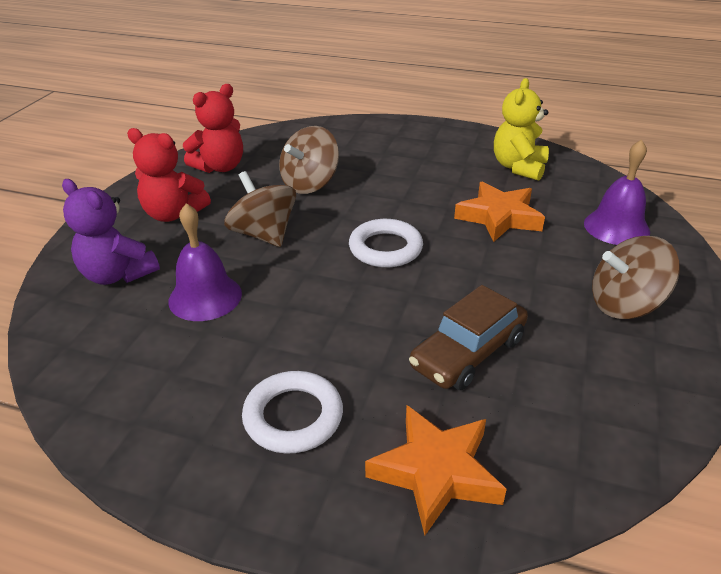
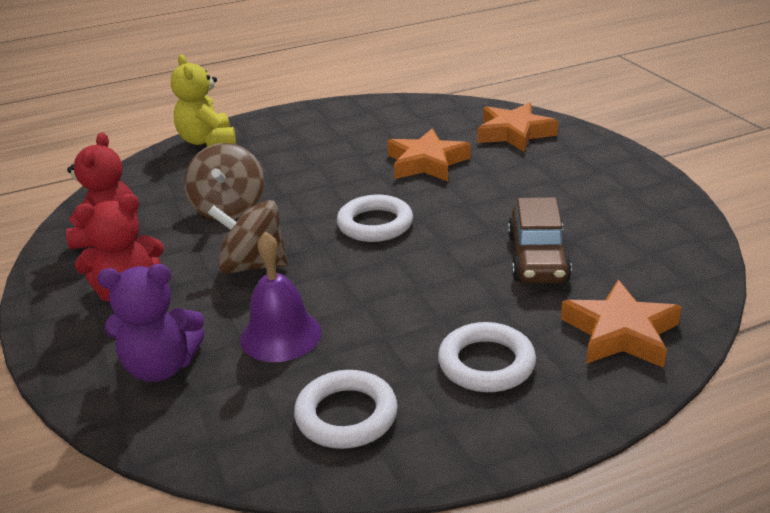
camera: 40 degrees left, 5 degrees down
(153, 385) = (346, 415): none -> white ring
(518, 167) = (388, 121): yellow teddy bear -> yellow teddy bear (207, 141)
(616, 227) = (514, 133): purple bell -> orange star
(625, 304) = (586, 178): brown spinning top -> none

